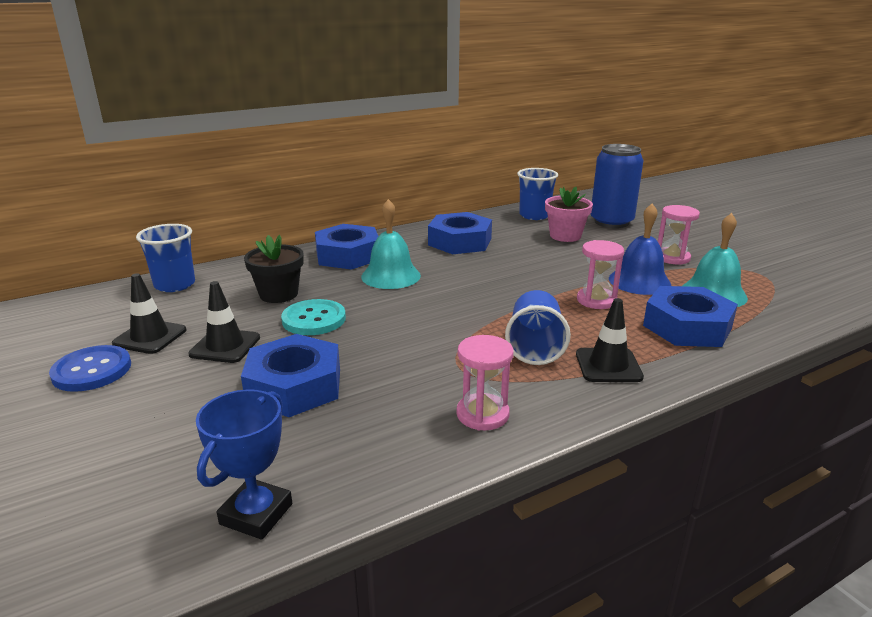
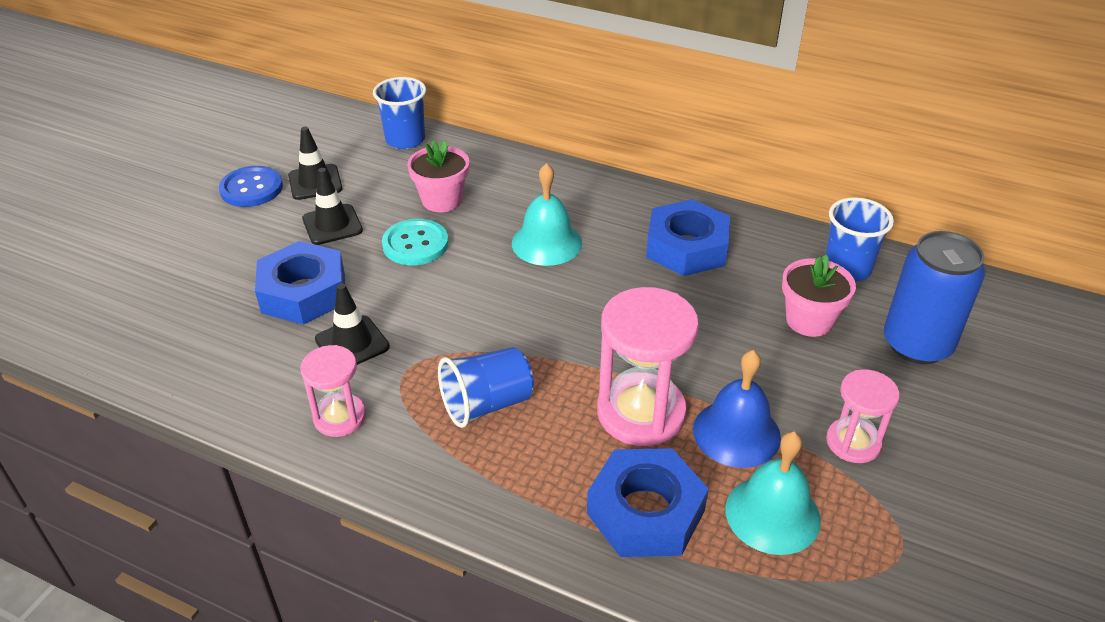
camera: 55 degrees right, 15 degrees up
(256, 514) = (146, 360): blue trophy -> none
(278, 294) = (442, 200): black flower pot -> pink flower pot
(348, 255) = (563, 193): blue nut -> none
(596, 300) = (641, 413): pink hourglass -> pink hourglass, size x1.70
(608, 365) = (493, 471): black traffic cone -> black traffic cone (352, 343)

